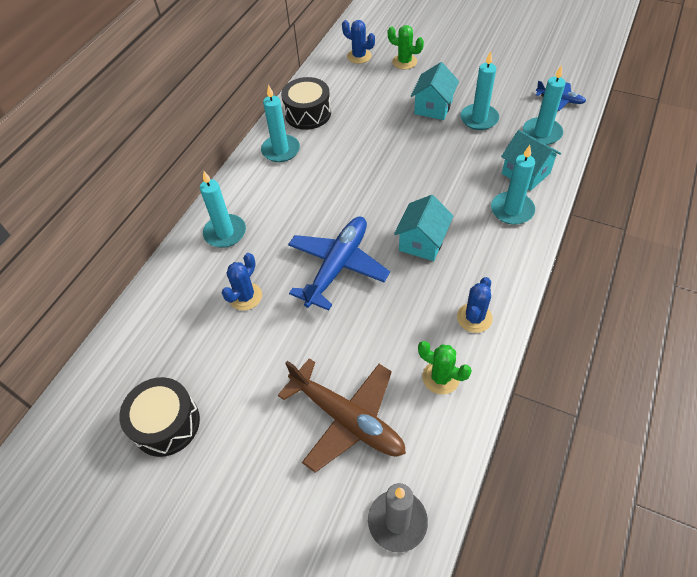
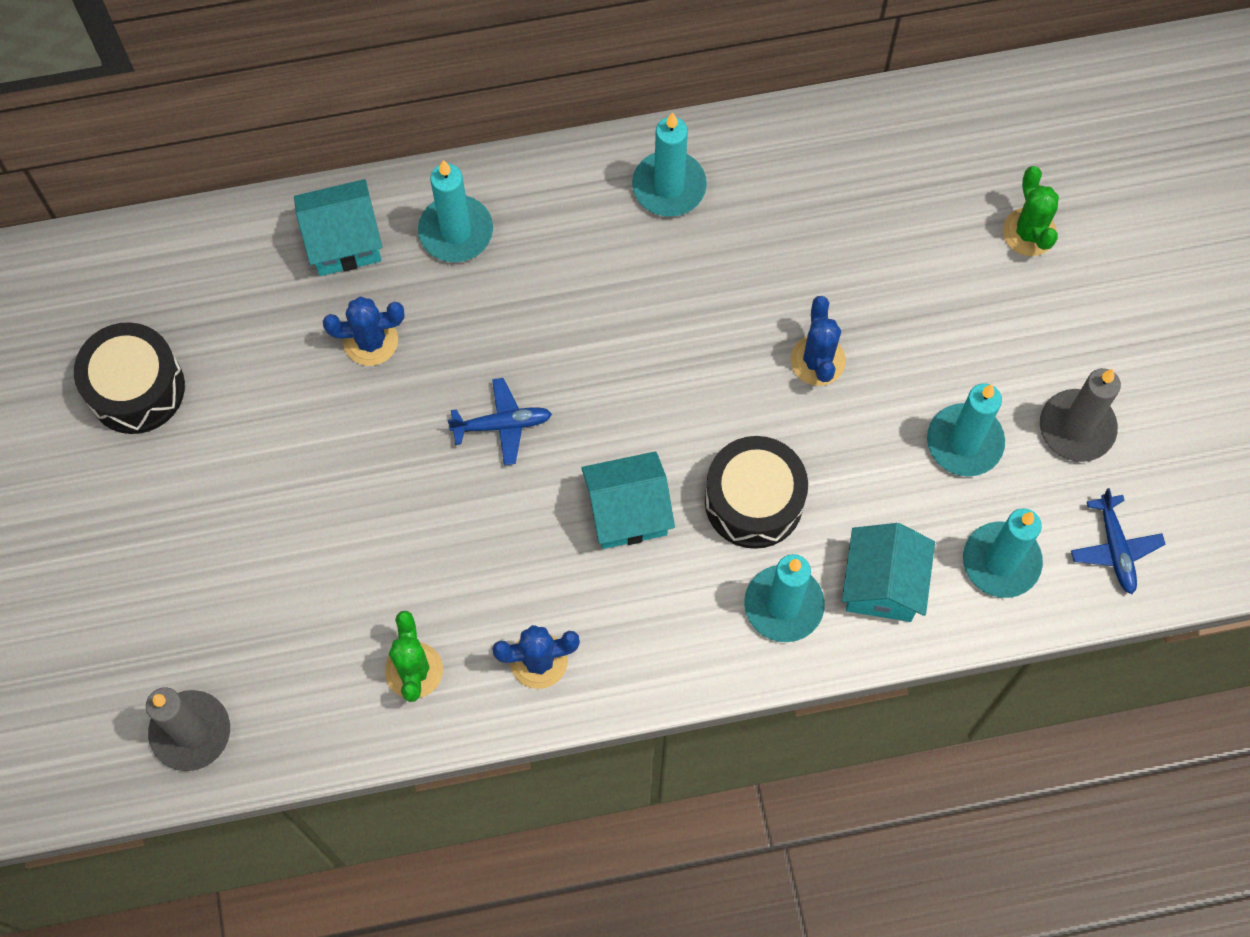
camera: 50 degrees right, 15 degrees up
(308, 113) = (780, 167): black drum -> black drum (754, 501)
(337, 267) = (502, 425): blue plane -> blue plane, size x0.50
(346, 418) = (279, 592): brown plane -> none
(359, 56) = (987, 147): blue cactus -> blue cactus (817, 361)
(433, 107) = (941, 352): turquoise house -> turquoise house (344, 242)
(498, 86) = (1076, 428): none -> grey candle

